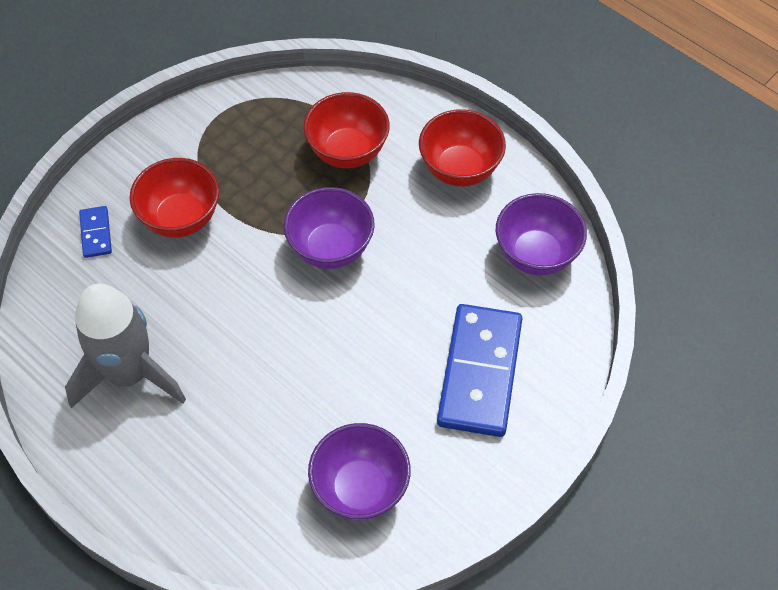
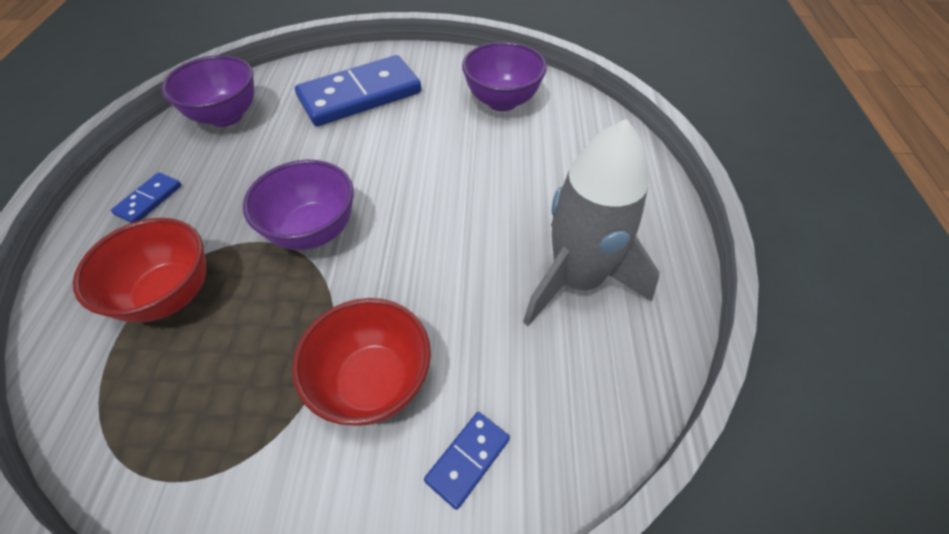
camera: 130 degrees left, 5 degrees down
(459, 169) = (149, 200): red bowl -> blue domino

